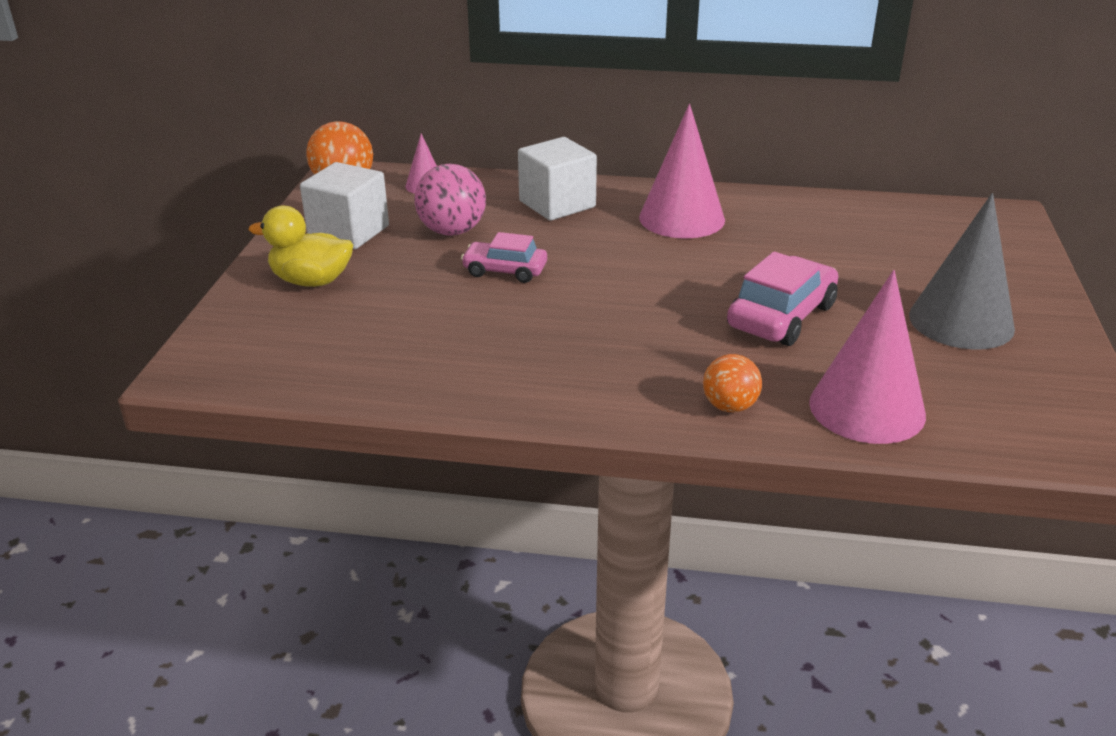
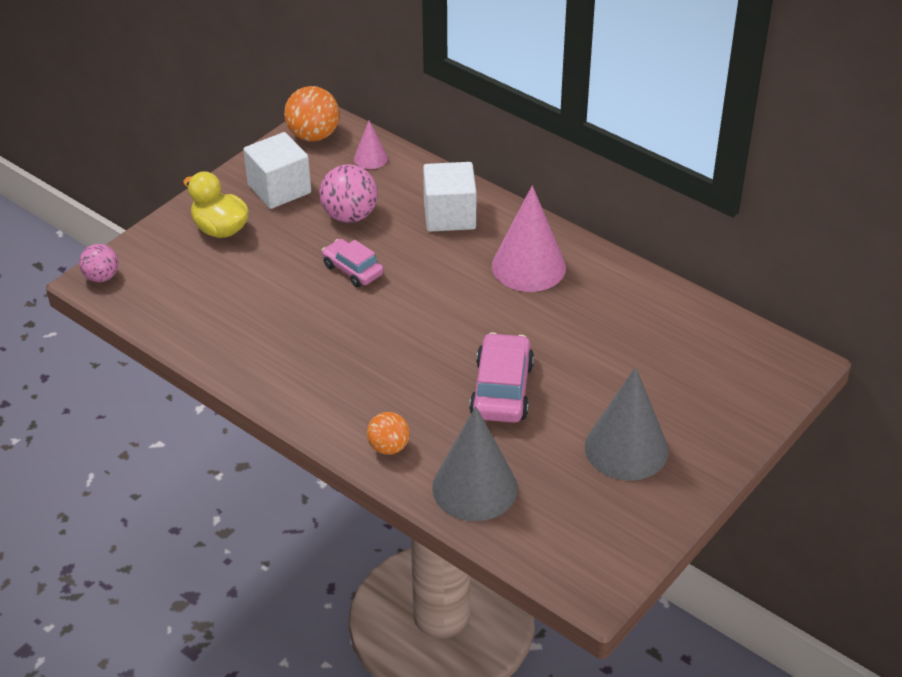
camera: 30 degrees right, 10 degrees up
(195, 366) = (101, 277): none -> pink ball
(781, 316) = (502, 390): pink car -> pink car turned 60 degrees counterclockwise
(867, 408) = (474, 487): pink cone -> grey cone

